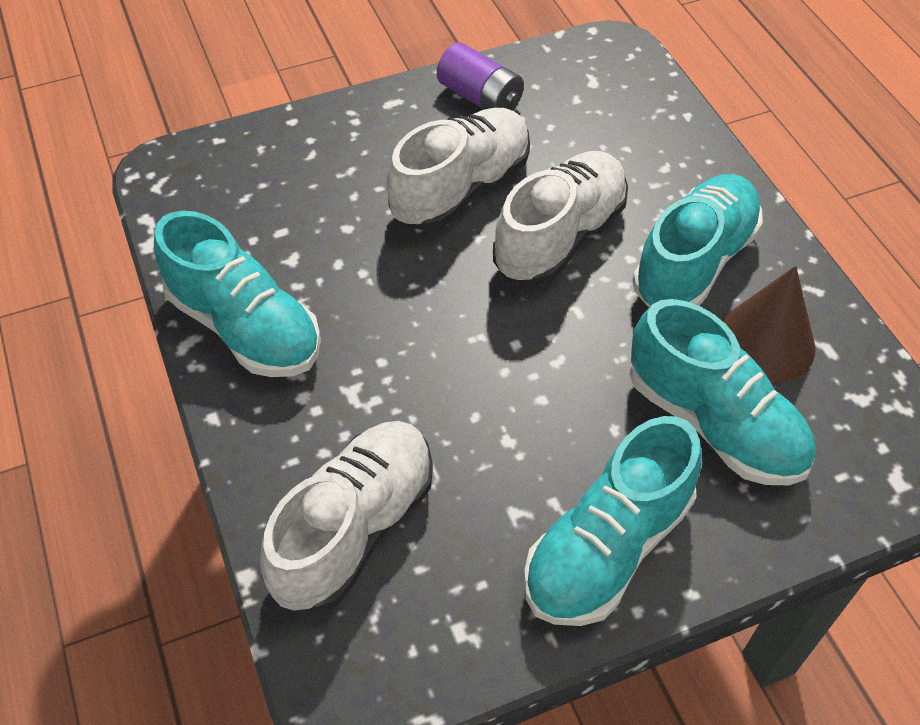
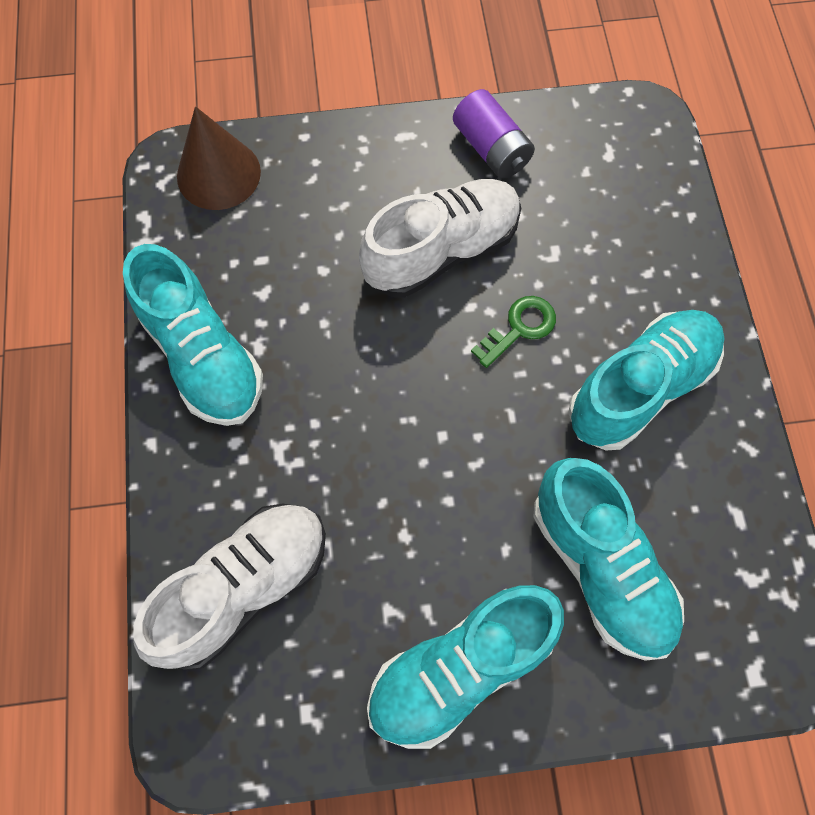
camera: 15 degrees right, 15 degrees up
(559, 237) = (519, 328): white shoe -> green key
(765, 342) = (679, 494): brown cone -> brown cone (218, 174)

